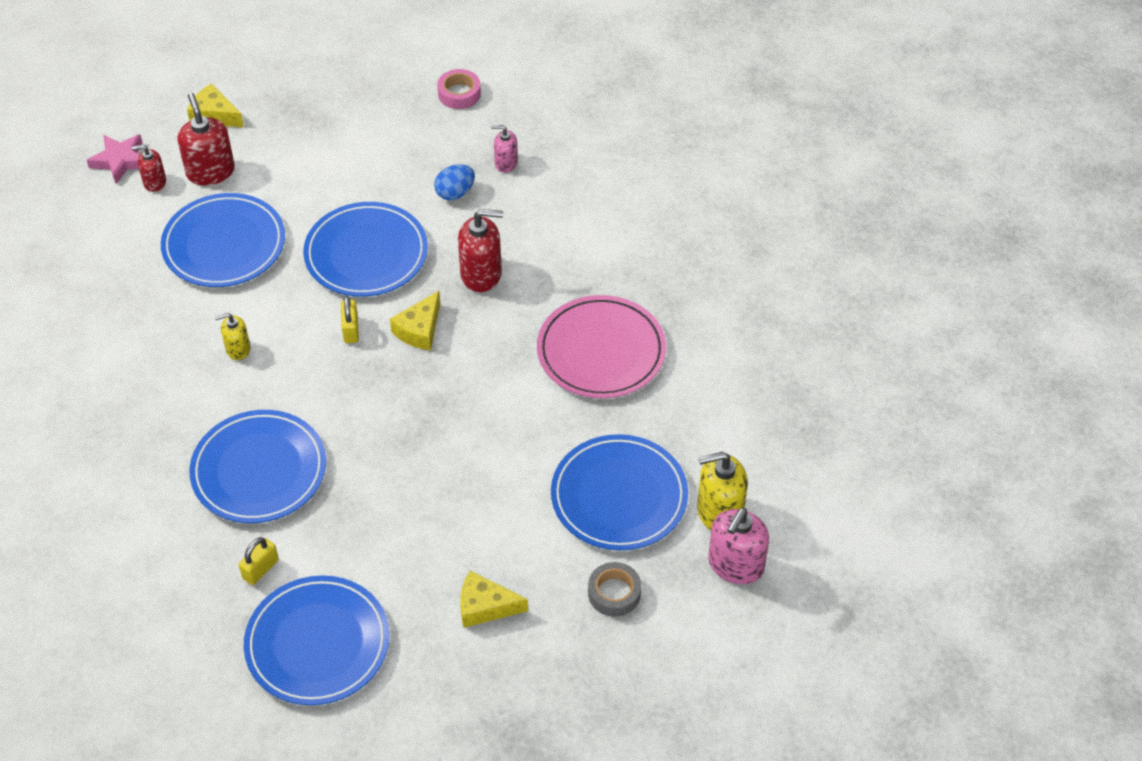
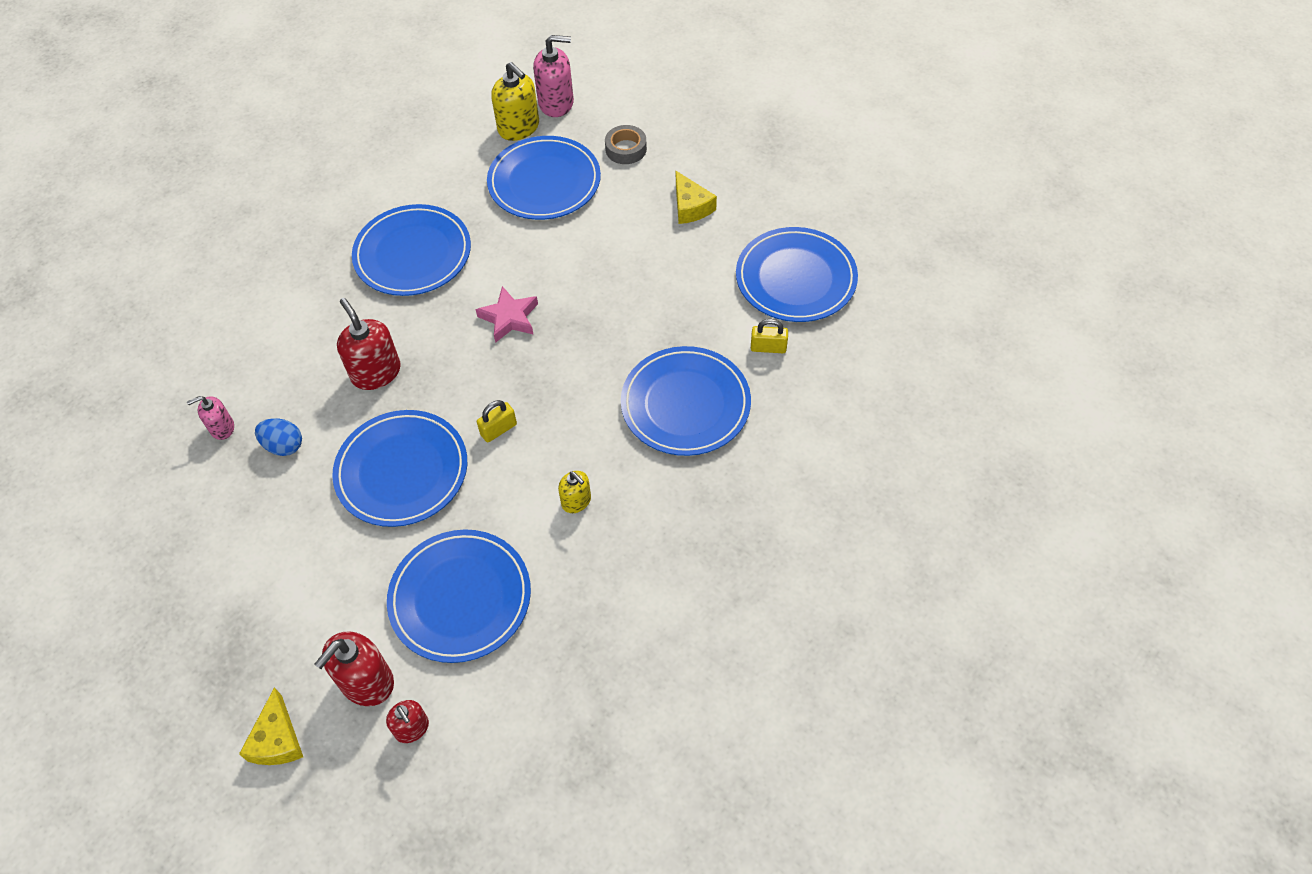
camera: 120 degrees left, 5 degrees up
(120, 161) = (399, 790): pink star -> pink star (509, 318)
(419, 330) = (467, 381): yellow cheese -> none
(459, 93) = (135, 520): pink tape -> none
(506, 163) = (222, 428): pink soap dispenser -> pink soap dispenser turned 90 degrees clockwise
(601, 351) = (413, 254): pink plate -> blue plate

